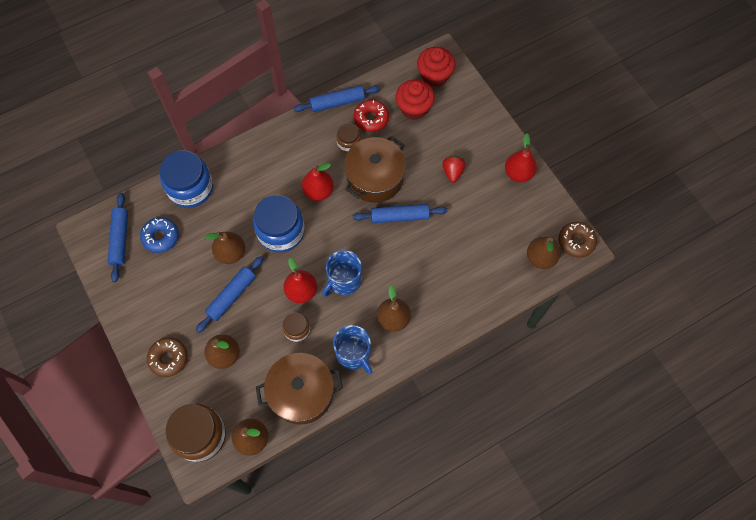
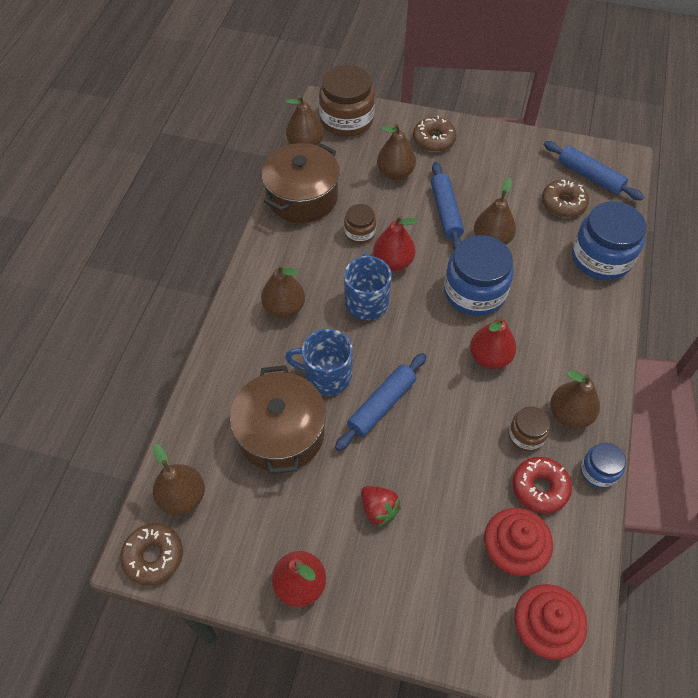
camera: 135 degrees right, 10 degrees down
(161, 237) = (563, 203): blue donut -> brown donut
(317, 133) = (569, 414): none -> brown pear
(337, 102) = (598, 471): blue rolling pin -> blue jar
(354, 354) = (290, 254): blue mug -> blue mug (326, 375)
(375, 178) = (453, 422): brown pot -> brown pot (281, 433)

